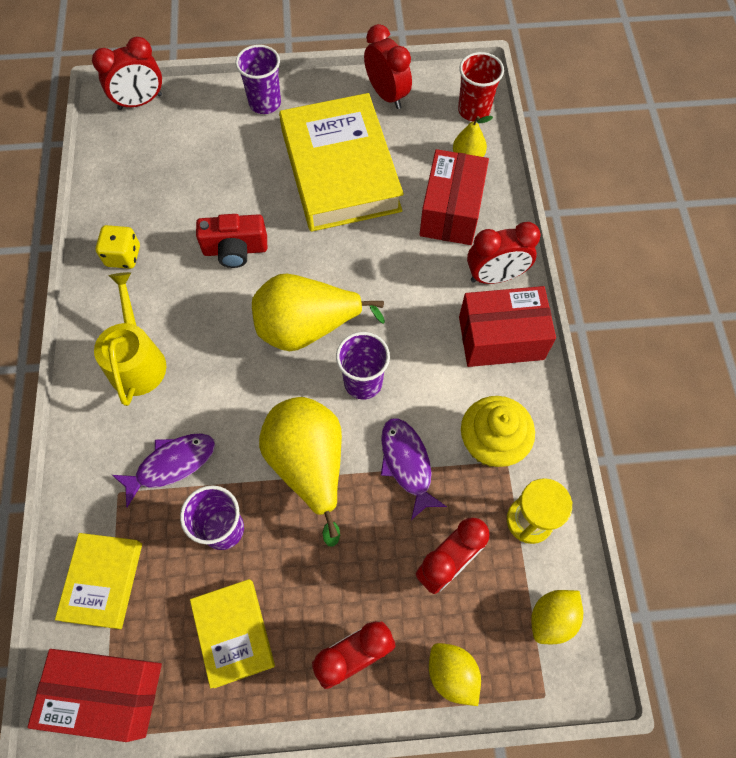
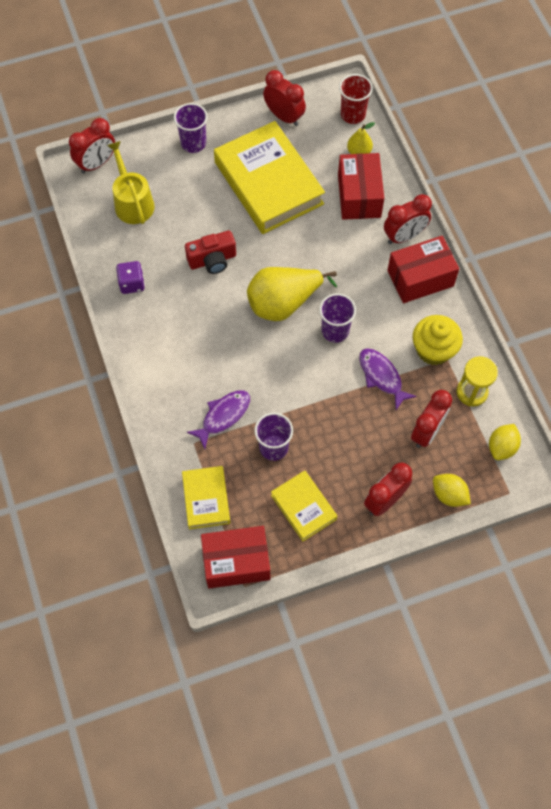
camera: 15 degrees left, 0 degrees up
(123, 256) = (132, 283): yellow dice -> purple dice
(137, 361) = (172, 354): yellow watering can -> yellow watering can (132, 202)
(309, 465) = (316, 393): yellow pear -> none

